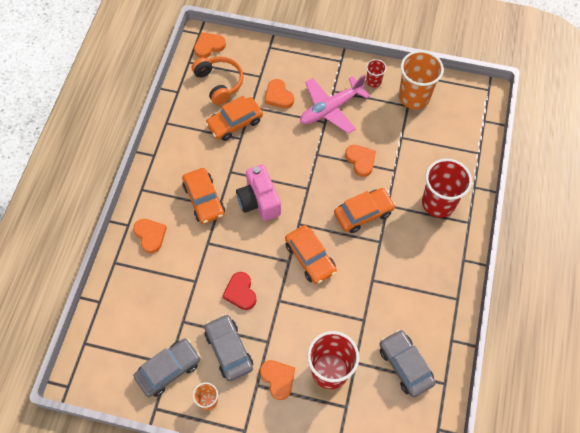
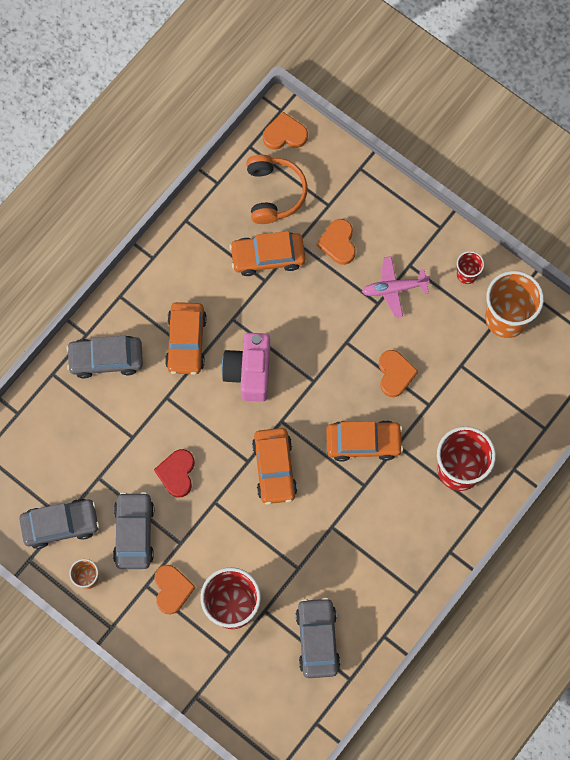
camera: 25 degrees right, 10 degrees up
(150, 235) = (106, 359): orange heart -> grey car
(330, 109) = (393, 289): pink plane -> pink plane, size x0.65

